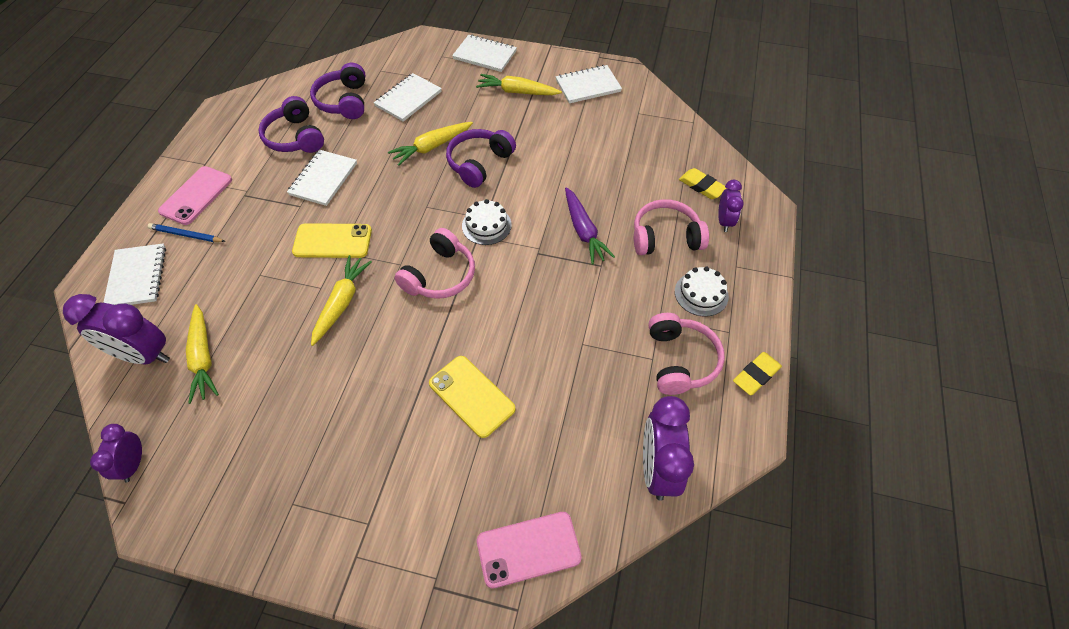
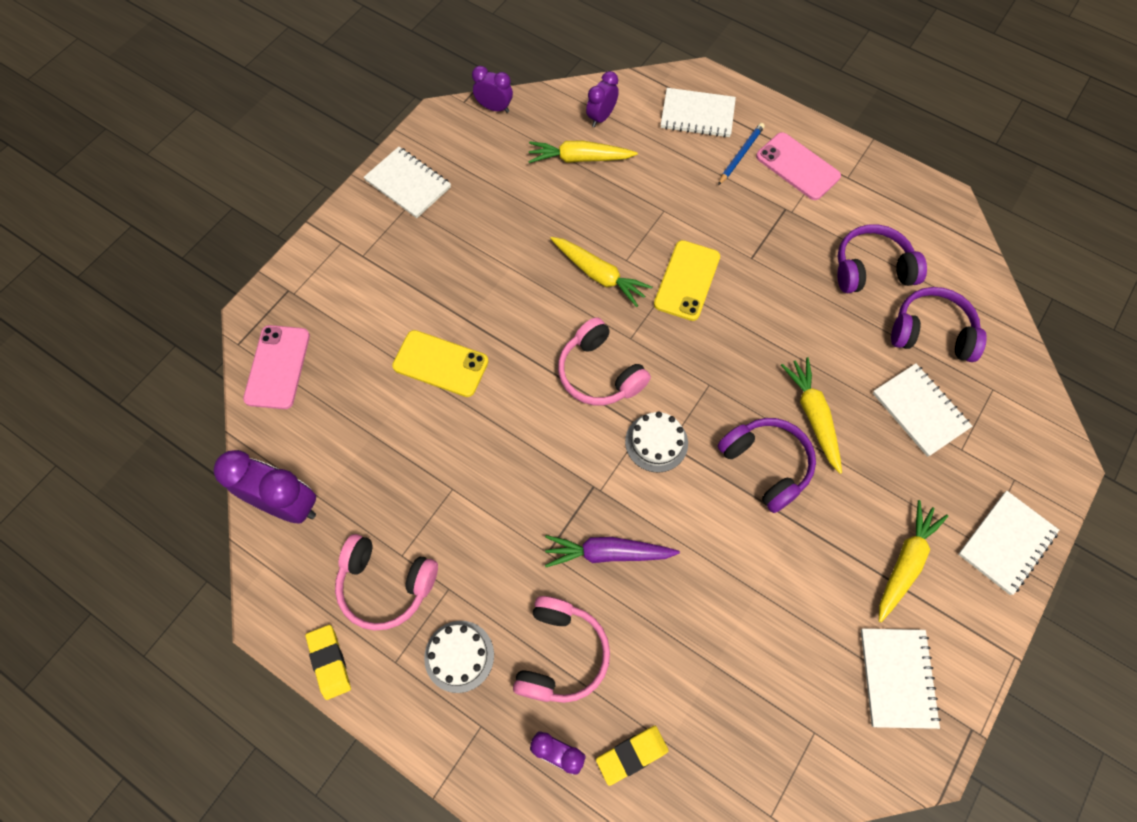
camera: 110 degrees right, 10 degrees up
(144, 355) = (601, 117): purple clock -> purple clock, size x0.58
(323, 179) = (788, 287): white notebook -> white notebook (408, 184)
(471, 396) = (440, 363): yellow phone -> yellow phone turned 45 degrees clockwise

